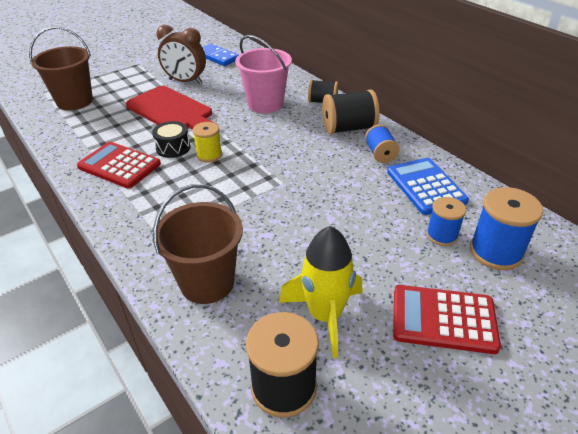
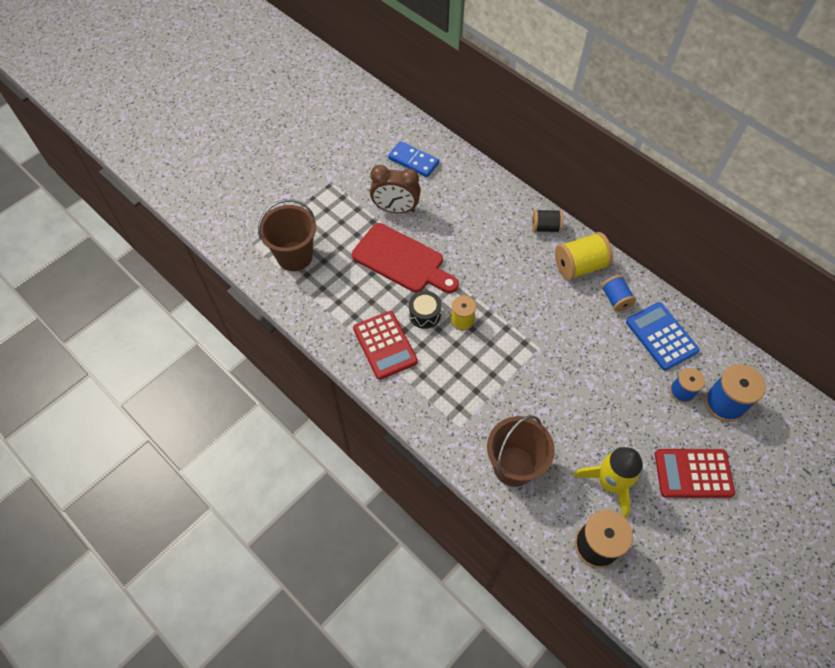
camera: 10 degrees left, 20 degrees up
(119, 165) = (385, 345): red calculator -> red calculator turned 135 degrees counterclockwise
(265, 104) = (490, 238): pink bucket -> none
(348, 128) = (579, 266): black spool -> yellow spool

